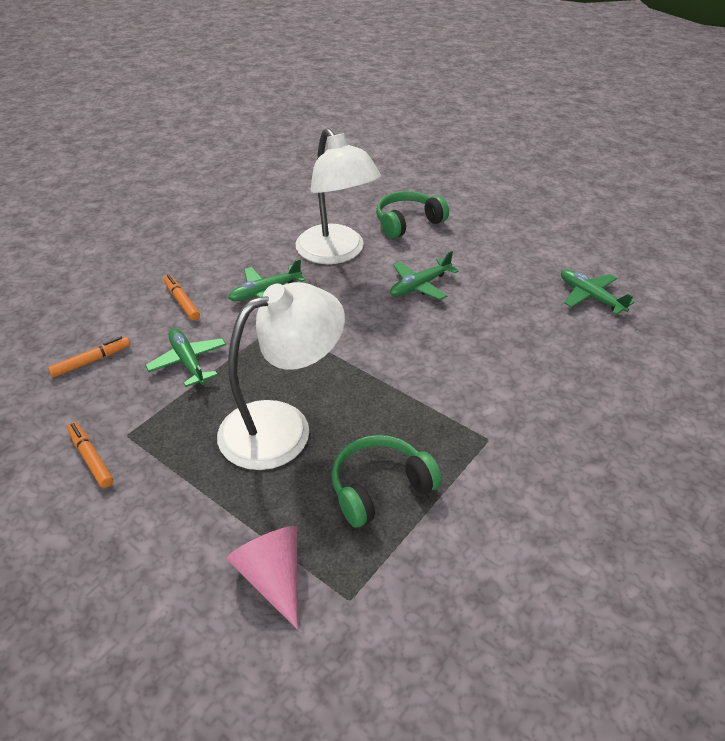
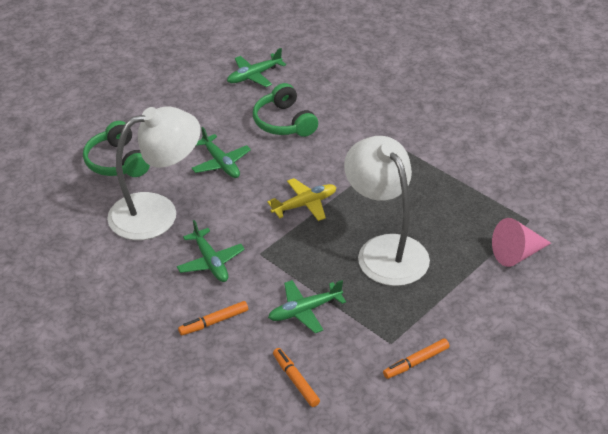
camera: 85 degrees left, 0 degrees up
(359, 352) = (304, 205): none -> yellow plane
(380, 488) = (444, 202): green headphones -> green headphones (284, 122)

